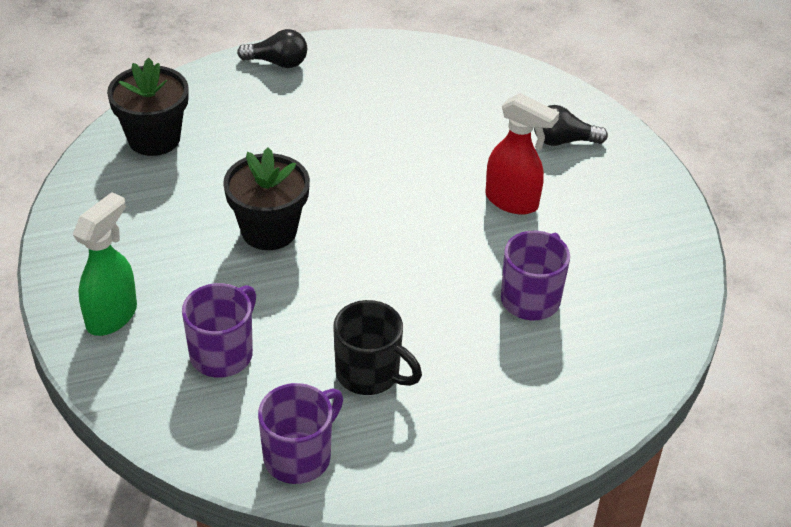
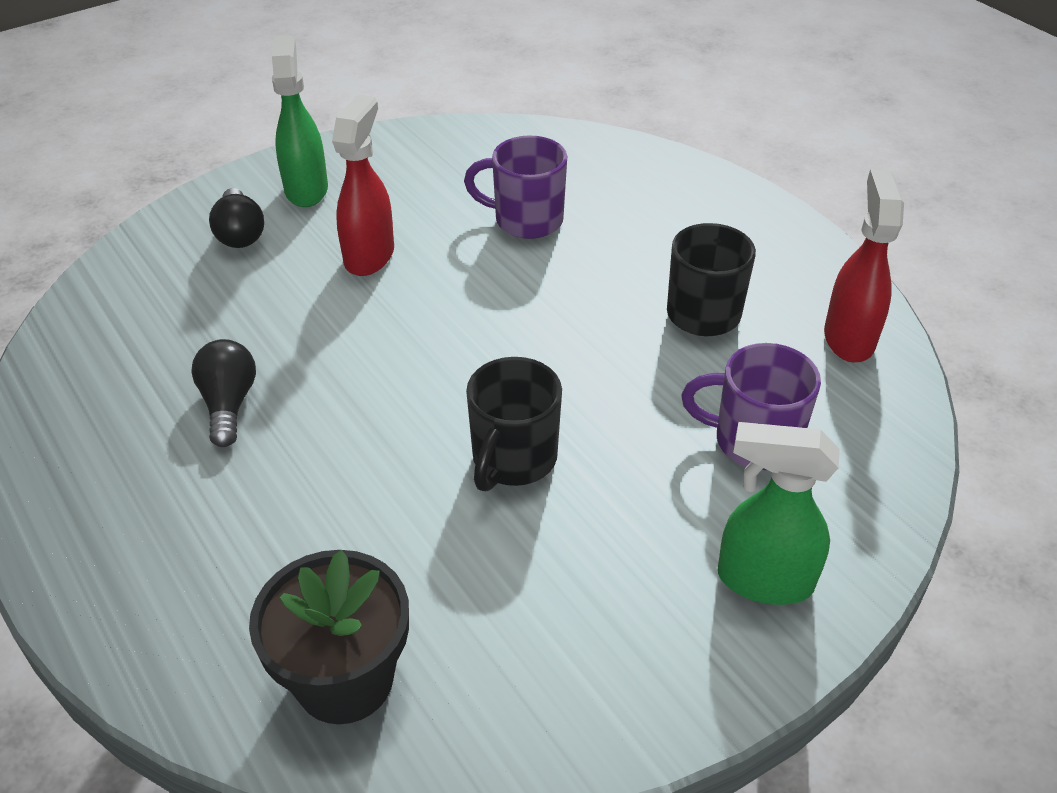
camera: 105 degrees left, 0 degrees up
(269, 231) = (513, 459): black flower pot -> black mug
(278, 62) = (87, 566): black light bulb -> black light bulb (229, 404)
(299, 456) = (849, 338): purple mug -> red spray bottle
(614, 181) = (306, 189): none -> green spray bottle

